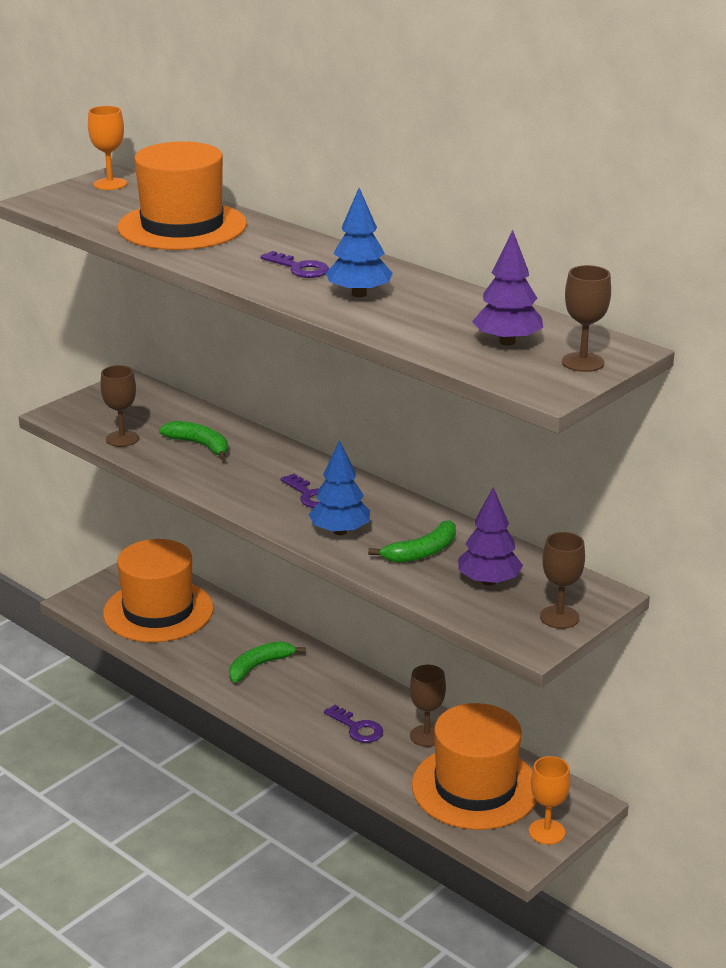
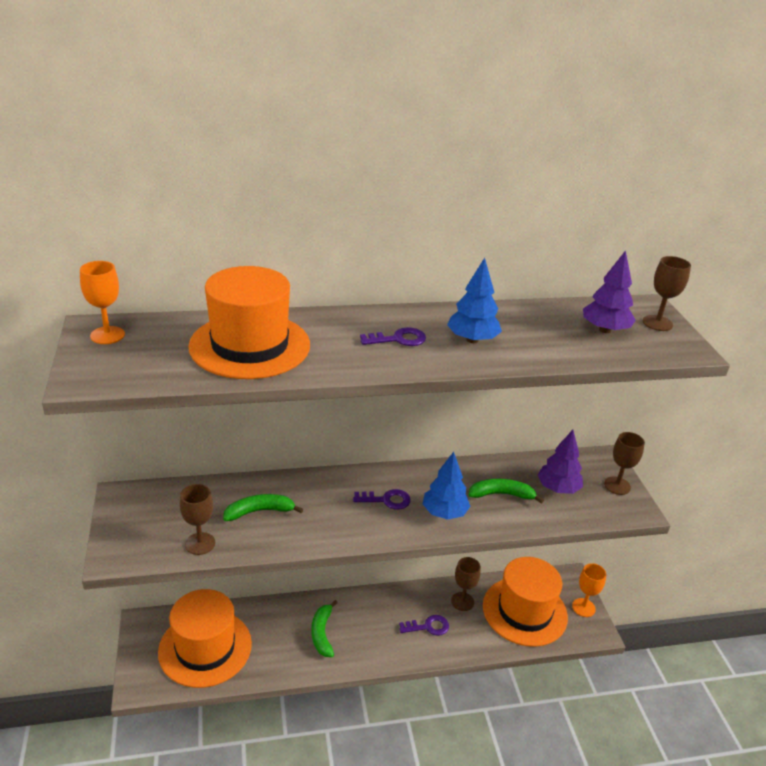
camera: 55 degrees left, 5 degrees up
(422, 552) = (502, 494): green banana -> green banana turned 90 degrees counterclockwise

